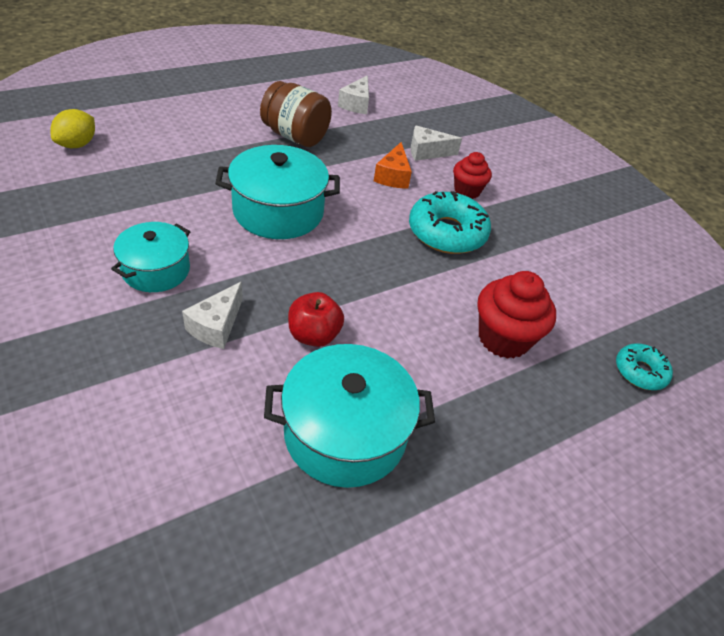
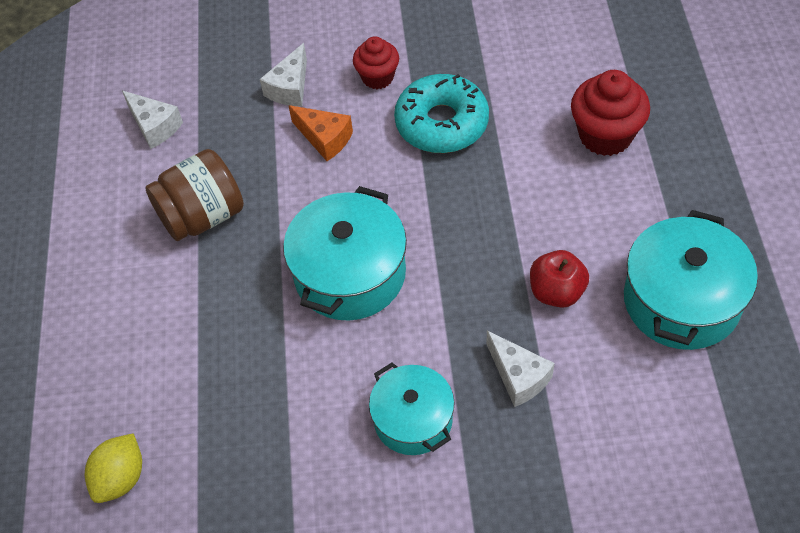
camera: 55 degrees left, 10 degrees up
(77, 144) = (121, 478): yellow lemon -> yellow lemon turned 60 degrees clockwise
(640, 372) = (672, 51): turquoise donut -> none

